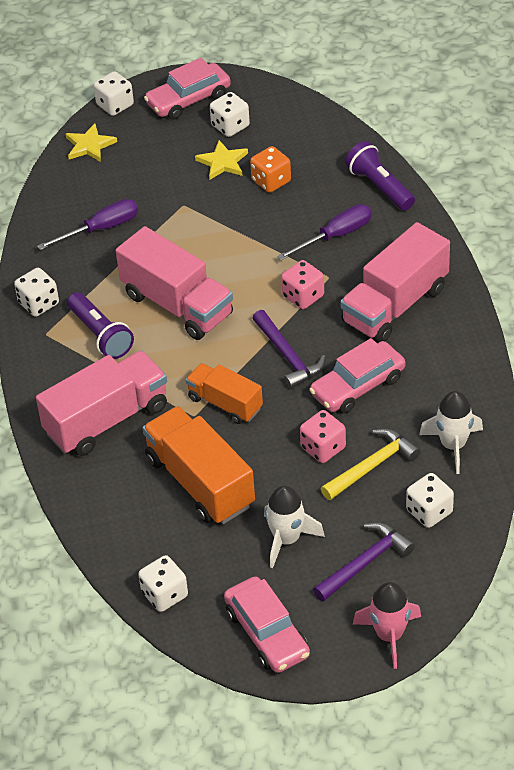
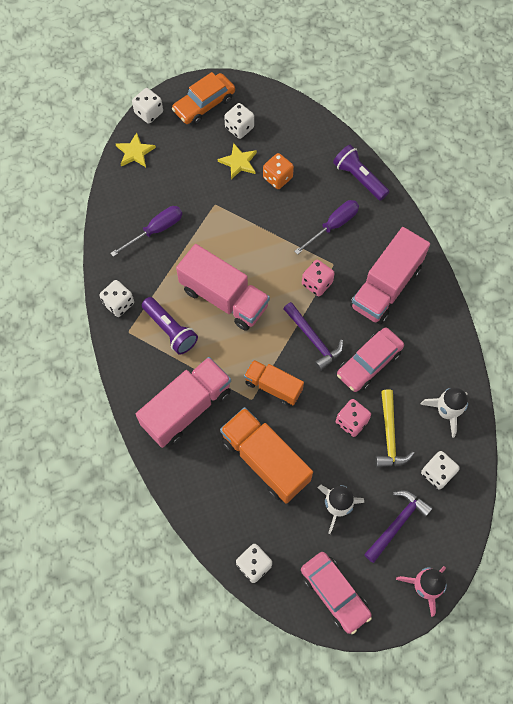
camera: 10 degrees left, 20 degrees up
(188, 99) = (204, 104): pink car -> orange car
(372, 466) = (389, 435): yellow hammer -> yellow hammer turned 135 degrees clockwise

